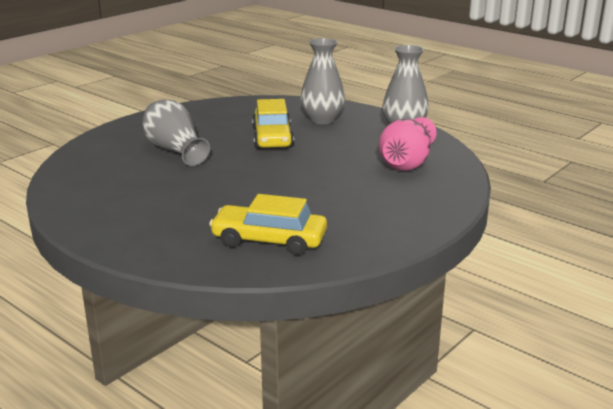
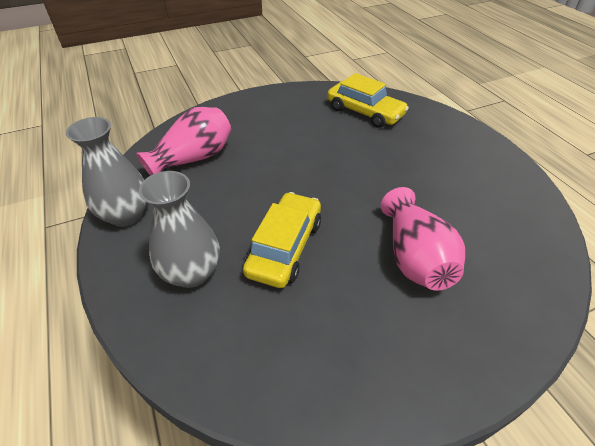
camera: 155 degrees left, 20 degrees up
(175, 150) = (414, 257): grey vase -> pink vase

